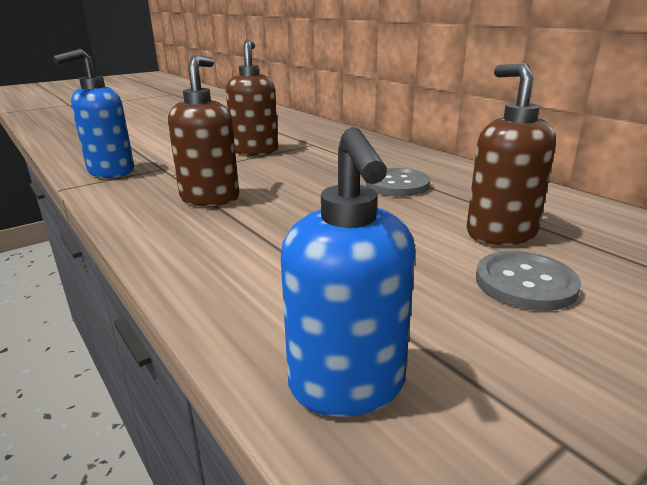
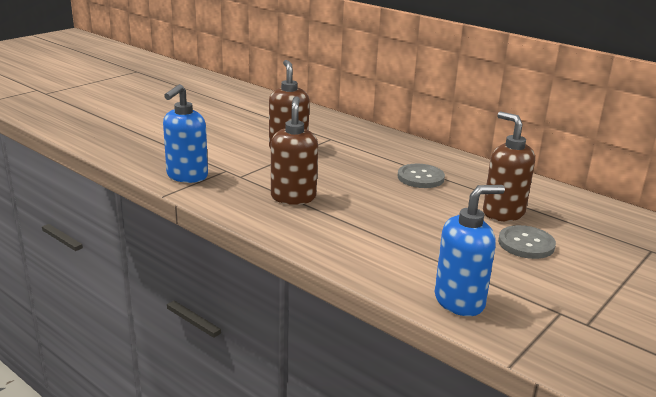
camera: 15 degrees left, 0 degrees up
(347, 386) = (459, 301): blue soap dispenser -> blue soap dispenser turned 90 degrees counterclockwise

